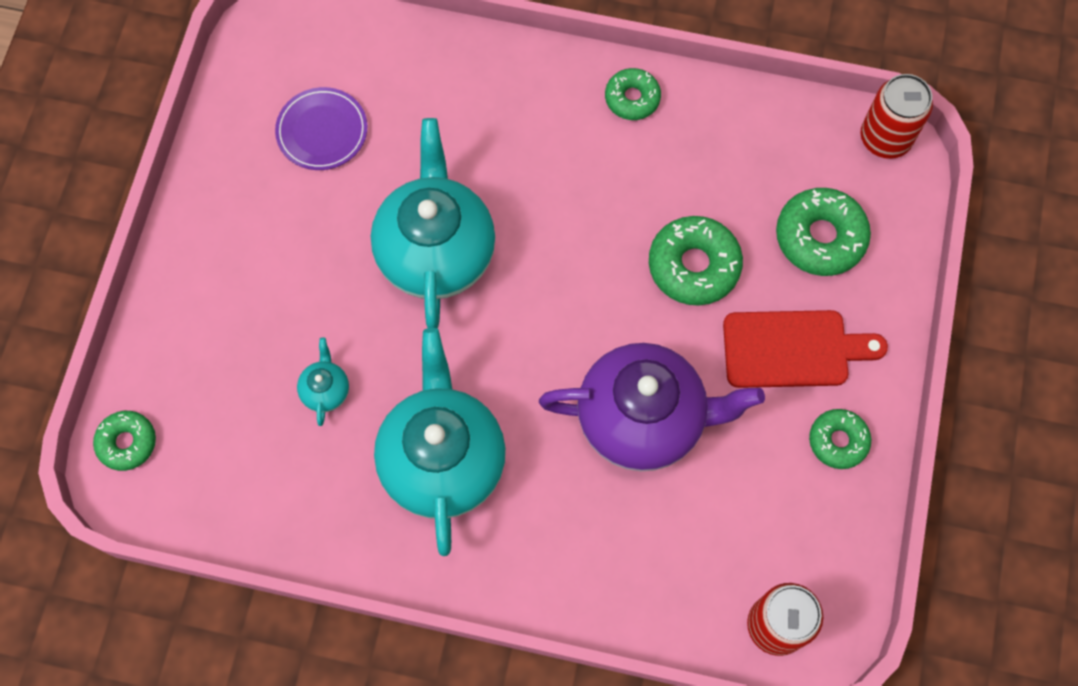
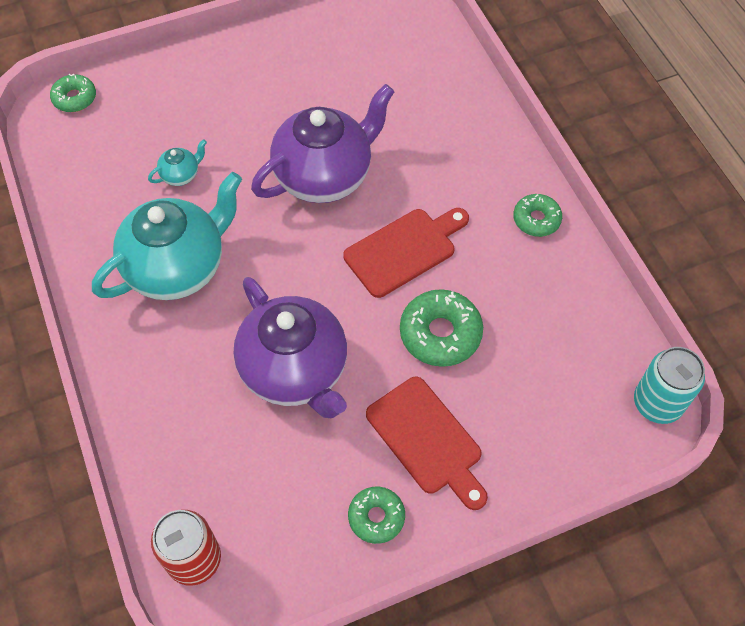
camera: 55 degrees right, 10 degrees down
(322, 131) = (358, 68): purple plate -> none
(436, 251) = (325, 176): turquoise teapot -> purple teapot
(580, 236) = (404, 250): none -> red cutting board
(820, 237) = (534, 405): green donut -> none
(885, 138) = (657, 403): red can -> turquoise can

